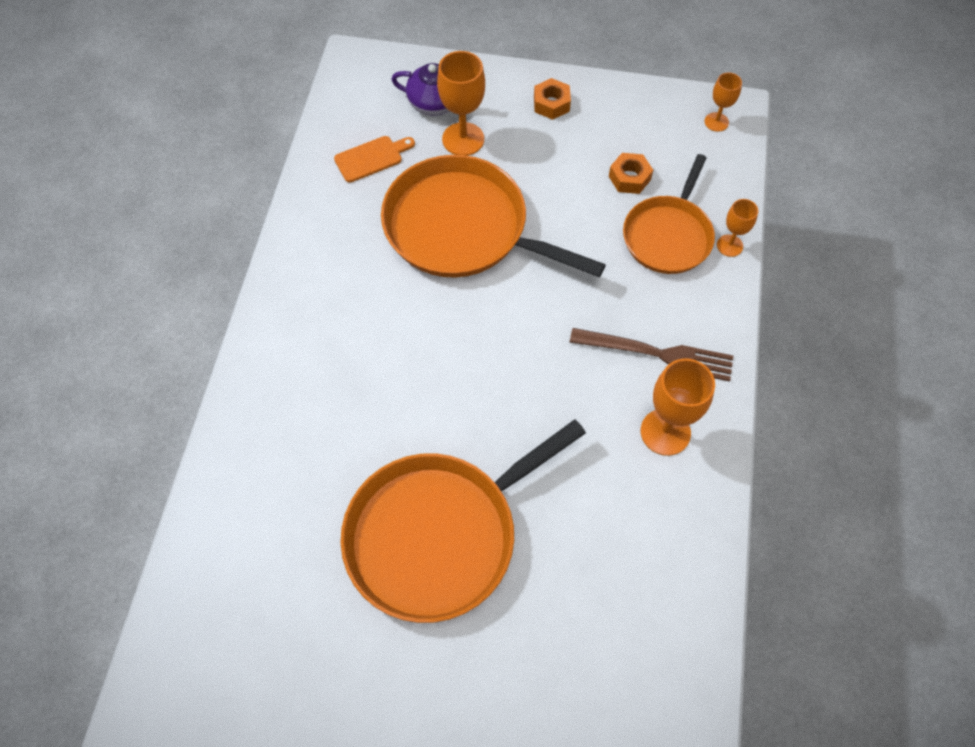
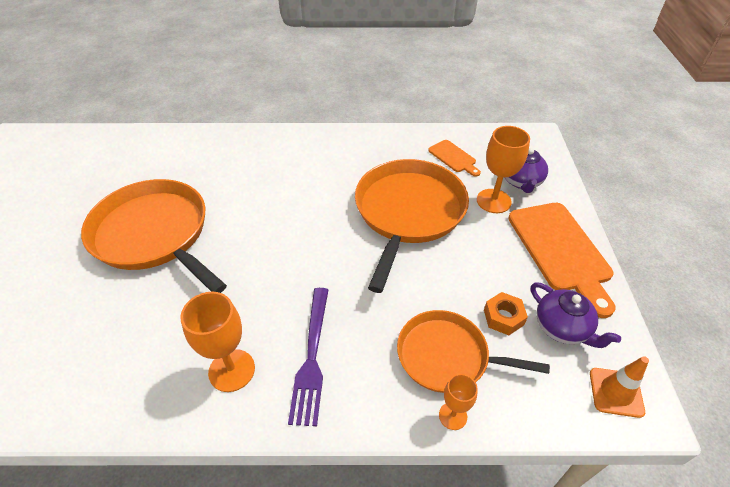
camera: 80 degrees right, 15 degrees down
(551, 104) = (560, 250): orange nut -> orange cutting board
(647, 136) = (562, 328): none -> purple teapot
(658, 354) = (312, 358): brown fork -> purple fork
(716, 122) = (616, 392): orange goblet -> orange traffic cone

